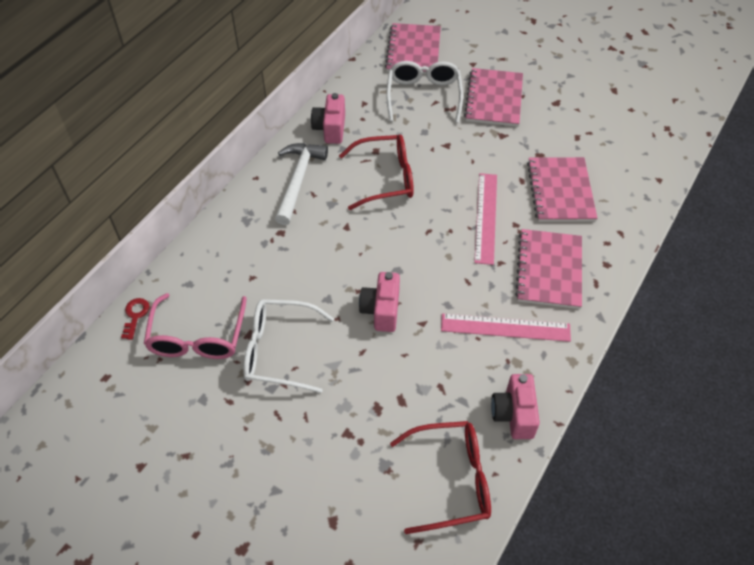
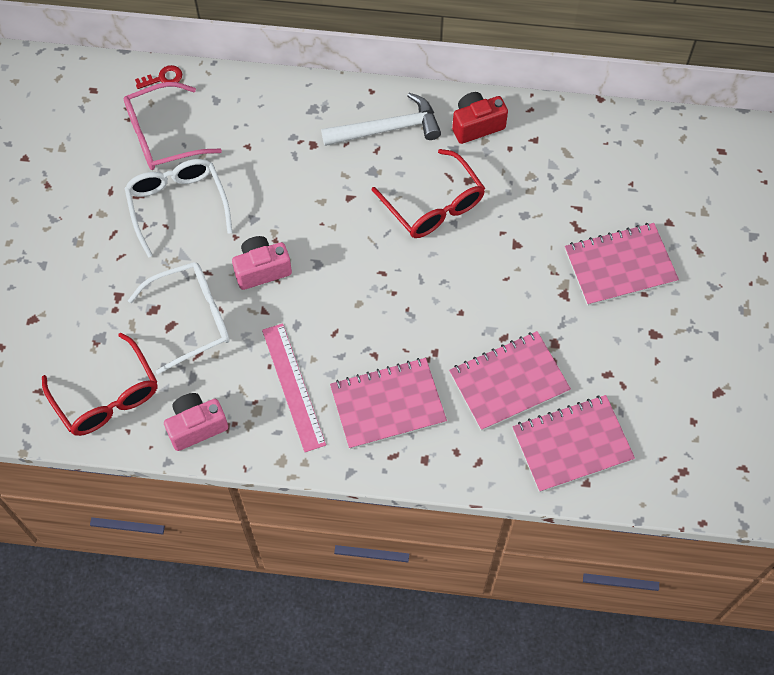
camera: 65 degrees right, 10 degrees up
(330, 129) = (476, 125): pink camera -> red camera
(413, 51) = (652, 153): pink notebook -> pink notebook (572, 445)
(423, 95) = (582, 192): white glasses -> white glasses (192, 319)
(486, 217) = (429, 320): pink ruler -> none

